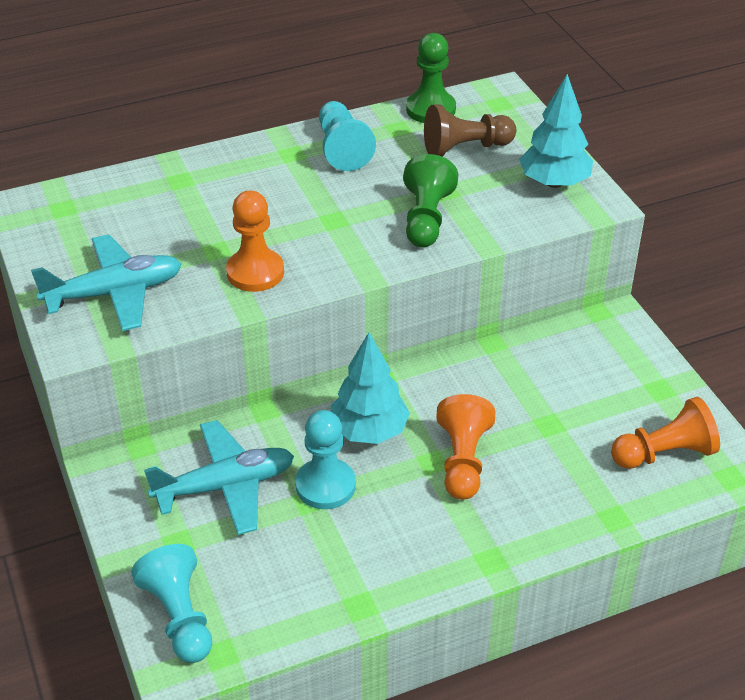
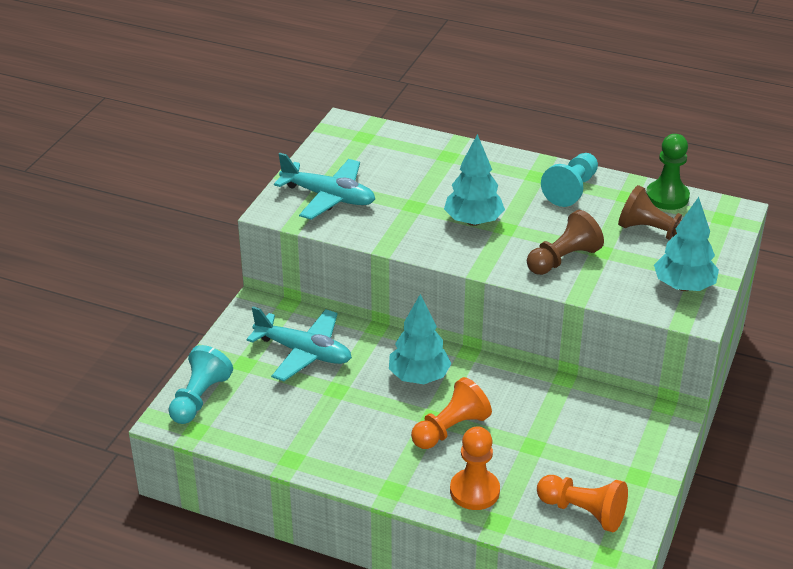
camera: 45 degrees right, 5 degrees down
(255, 272) = (417, 230): orange pawn -> orange pawn (474, 491)
(296, 231) = (473, 221): none -> turquoise tree
(325, 486) = (355, 388): turquoise pawn -> none
(426, 219) = (563, 259): green pawn -> brown pawn

